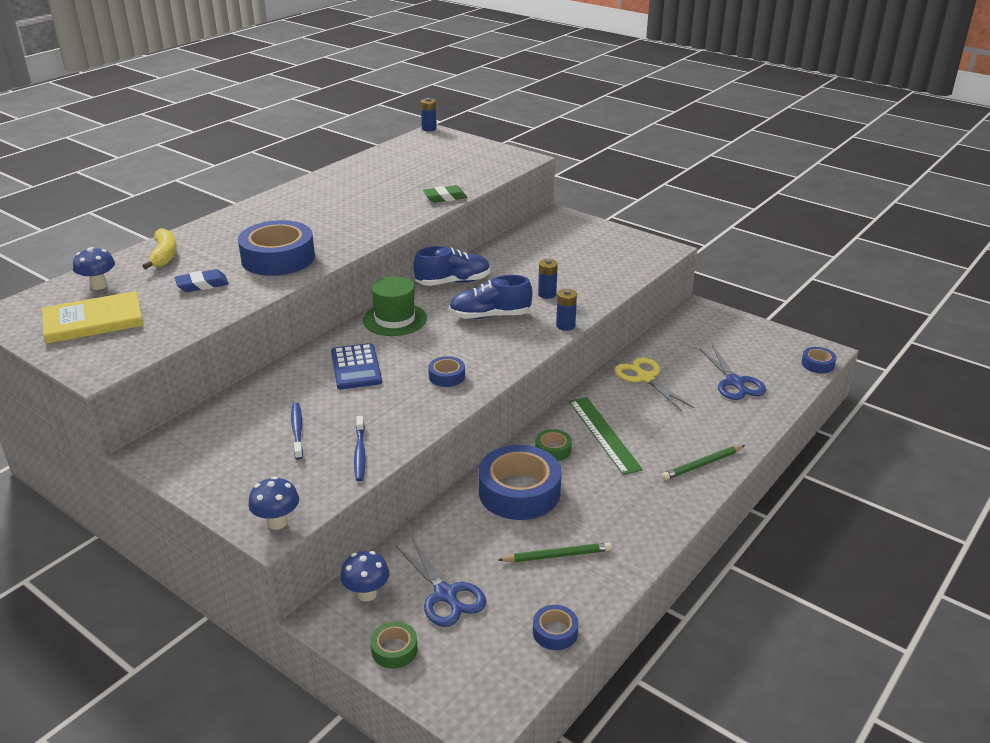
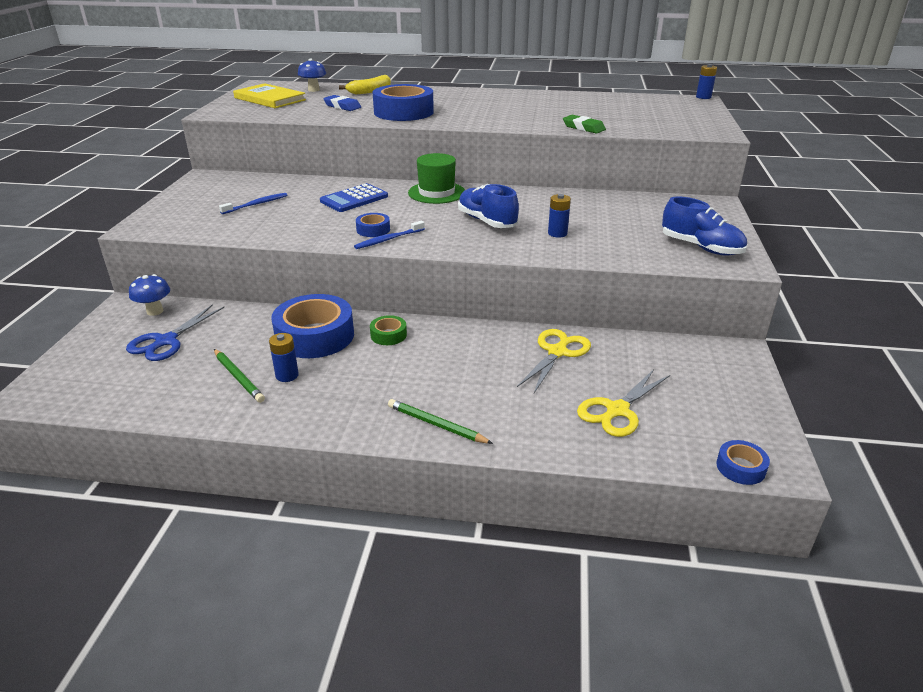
camera: 60 degrees right, 0 degrees up
(277, 522) = (145, 227): blue mushroom -> none
(360, 453) = (242, 229): blue toothbrush -> blue toothbrush (388, 239)
(394, 650) = (97, 339): green tape -> none
(453, 282) = (522, 196): blue shoe -> blue shoe (701, 247)
(555, 632) = (137, 403): blue tape -> none
(565, 325) = (512, 254): blue battery -> blue battery (287, 375)
(603, 434) = (435, 354): green ruler -> none
(734, 382) = (617, 410): blue scissors -> yellow scissors

